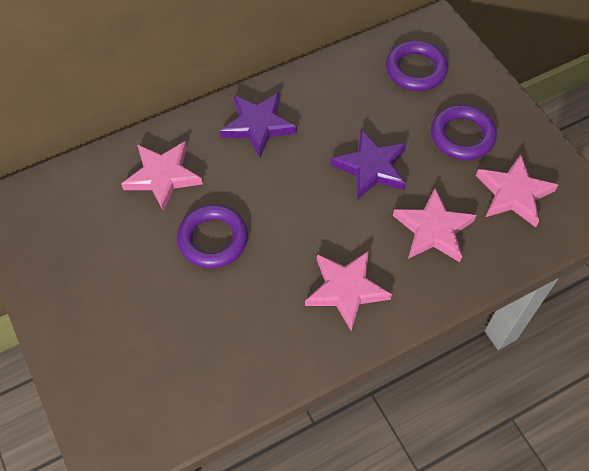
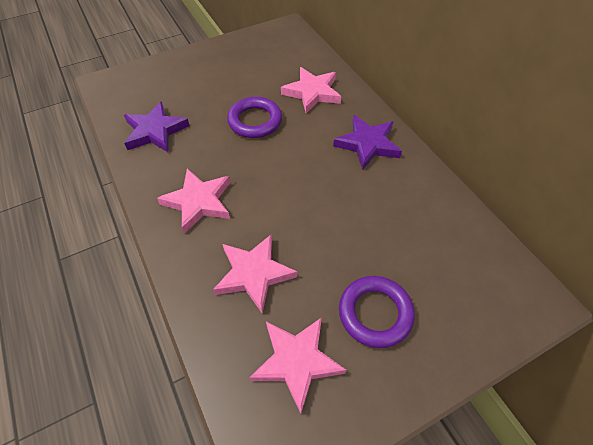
camera: 90 degrees right, 5 degrees down
(371, 167) = (327, 225): purple star -> purple star (155, 131)
(416, 69) = (464, 273): purple ring -> none

